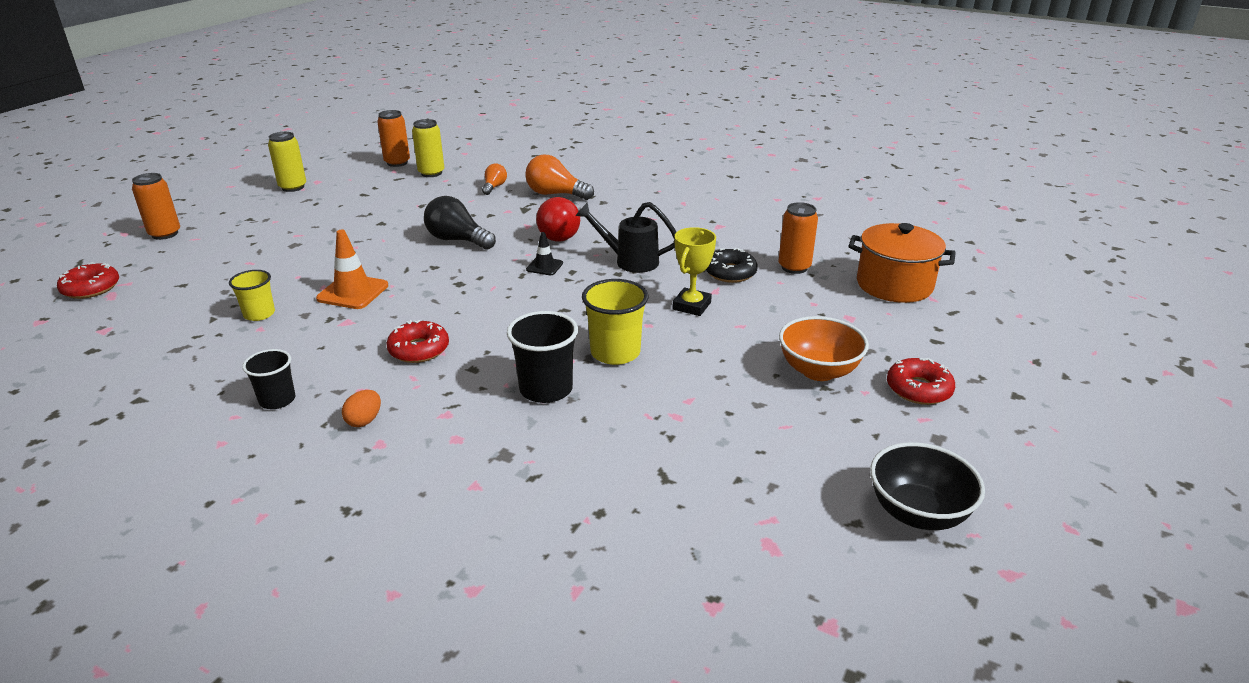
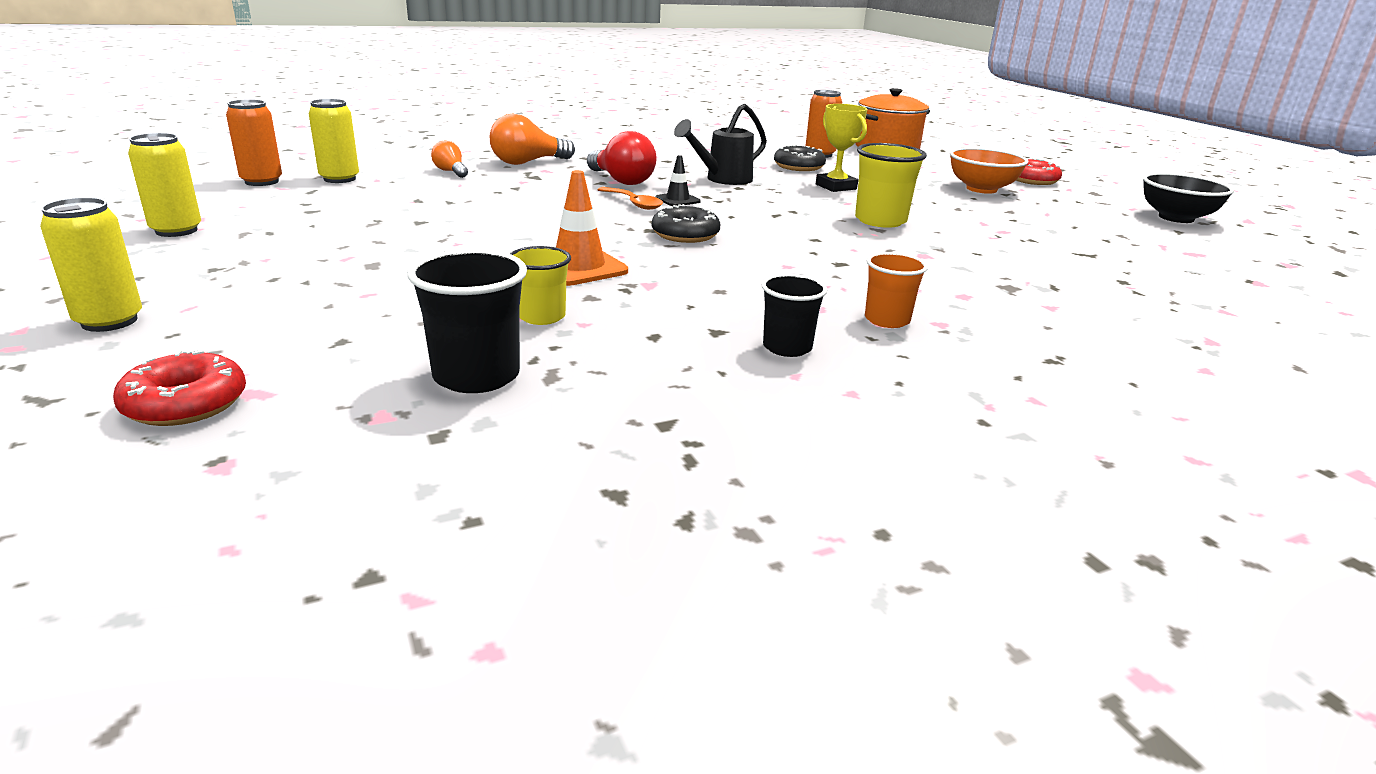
camera: 55 degrees left, 5 degrees down
(165, 234) = (109, 321): orange can -> yellow can
(364, 421) = (887, 320): orange egg -> orange cup
(419, 349) = (768, 271): red donut -> none
(457, 240) = (547, 208): black light bulb -> none
(463, 297) = (685, 235): none -> black donut
(511, 257) = (633, 203): none -> orange spoon
(546, 389) = (913, 251): black cup -> black cup (476, 376)

